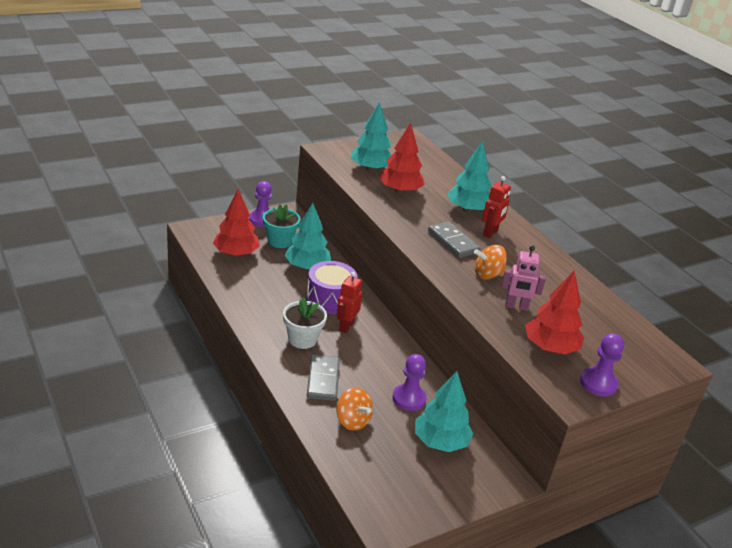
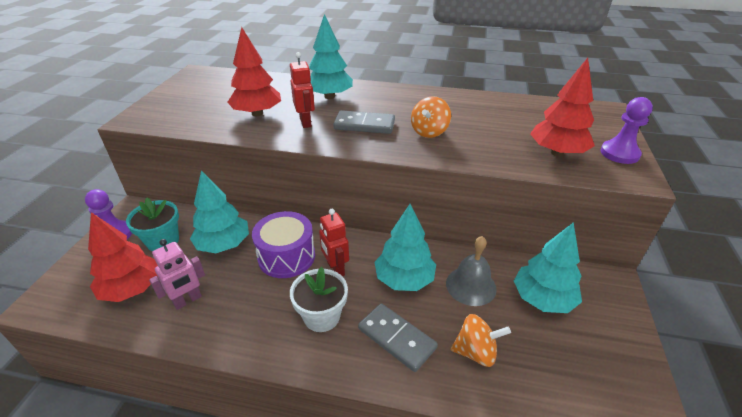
camera: 45 degrees left, 5 degrees up
(370, 169) = (203, 111): turquoise tree -> turquoise tree (404, 279)
(409, 398) = (471, 286): purple pawn -> grey bell
(490, 233) = (373, 102): red robot -> red robot (306, 122)
(516, 307) = (486, 140): pink robot -> pink robot (188, 300)

